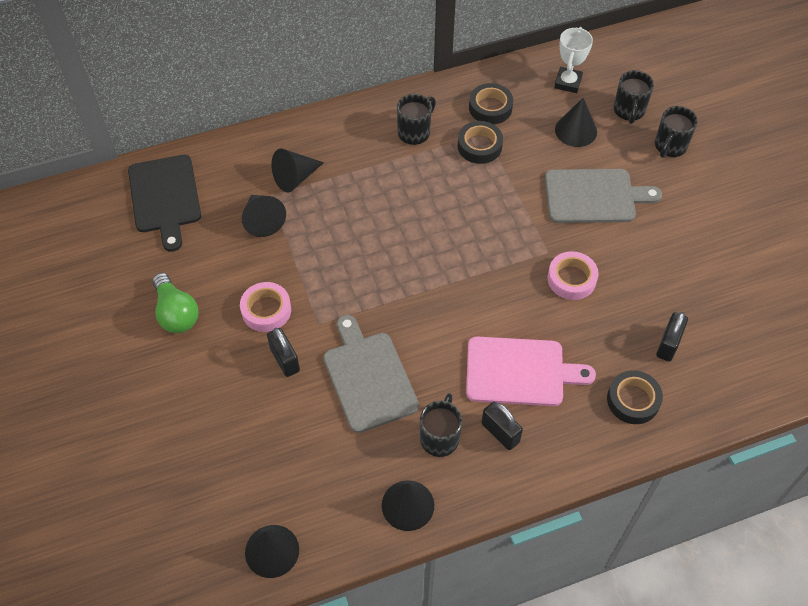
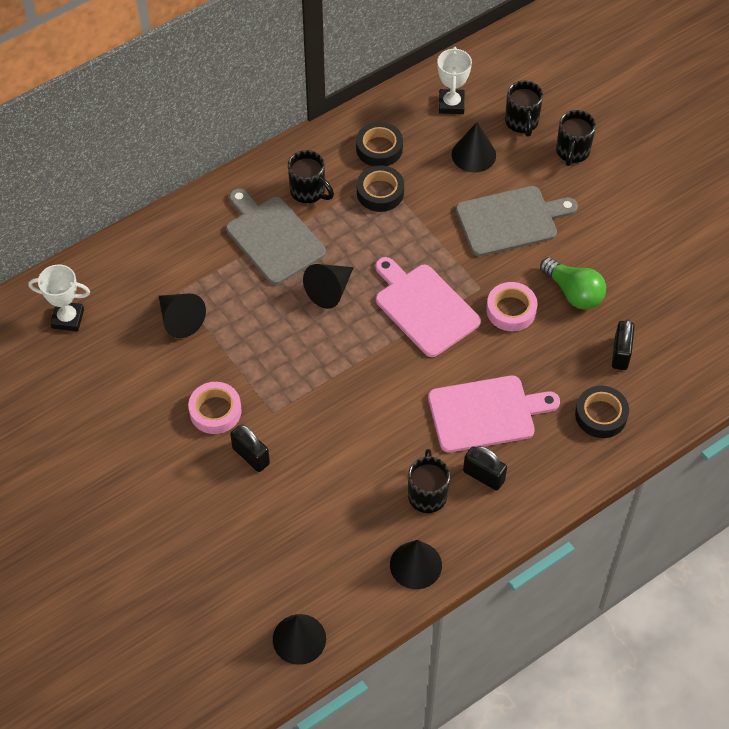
camera: 15 degrees left, 0 degrees up
(165, 197) = (68, 318): black cutting board -> white trophy
(176, 313) = (123, 435): green light bulb -> green light bulb (573, 292)
(295, 178) = (199, 267): black cone -> black cone (329, 290)
(368, 377) = (340, 453): grey cutting board -> grey cutting board (272, 237)
(415, 132) = (308, 192): black mug -> black mug turned 105 degrees clockwise
(489, 258) = (424, 307): none -> pink cutting board

